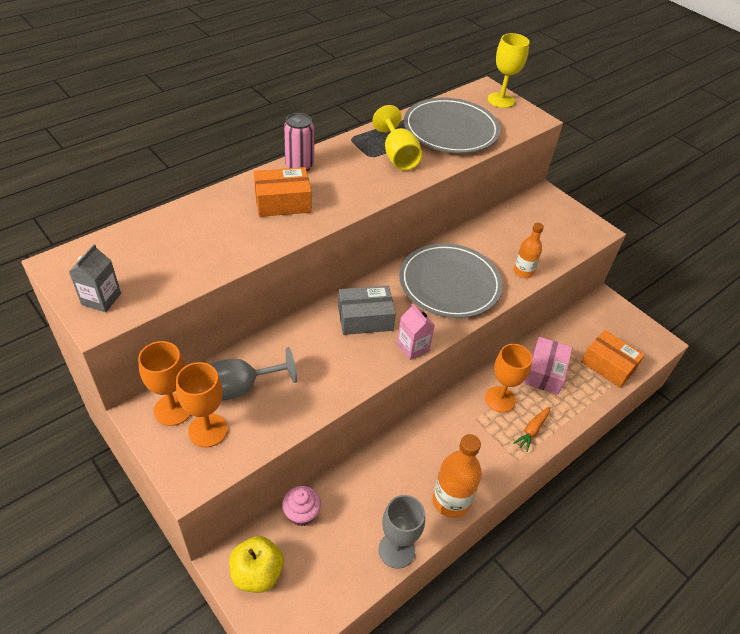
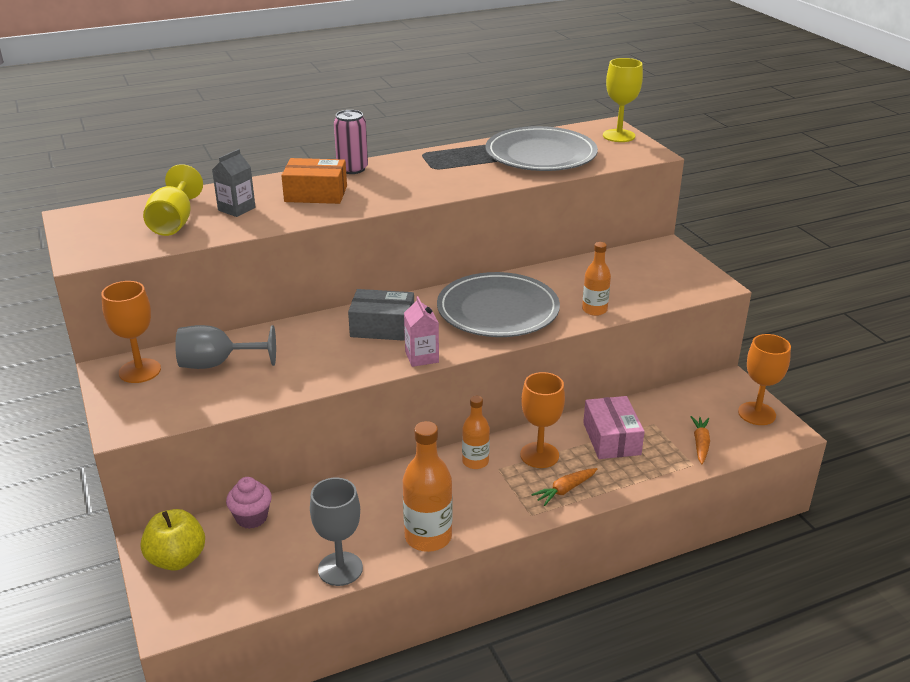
camera: 20 degrees right, 15 degrees down
(101, 299) = (94, 243): grey carton -> grey carton (236, 209)
(208, 430) = (164, 391): orange goblet -> orange goblet (756, 413)
(398, 156) = (465, 170): yellow goblet -> yellow goblet (174, 222)
(455, 416) = (475, 462): none -> orange bottle
(545, 372) = (611, 438): pink box -> pink box turned 45 degrees counterclockwise
(608, 365) = (700, 444): orange box -> orange carrot

